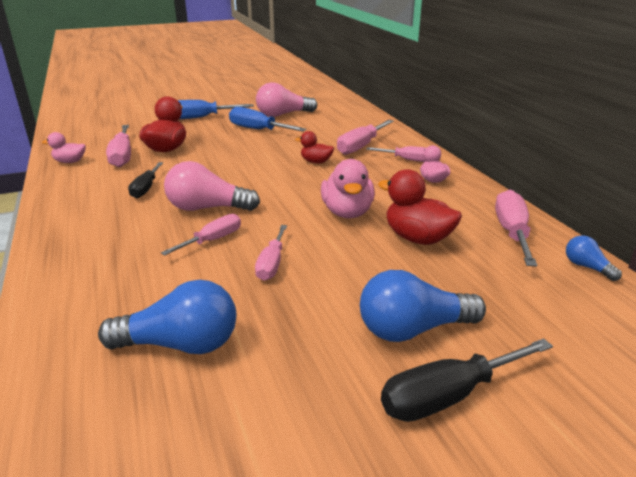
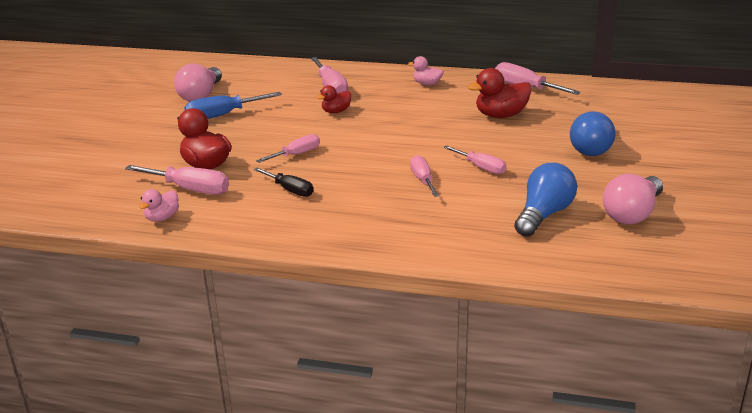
camera: 55 degrees left, 0 degrees up
(201, 117) = (140, 133): blue screwdriver -> none
(207, 208) = (366, 171): pink light bulb -> pink light bulb (632, 214)
(347, 212) = (439, 125): pink duck -> none
(407, 160) = (382, 80): pink screwdriver -> pink screwdriver (296, 154)
(448, 396) = (650, 156): black screwdriver -> none
(587, 267) = (582, 85): blue light bulb -> none

